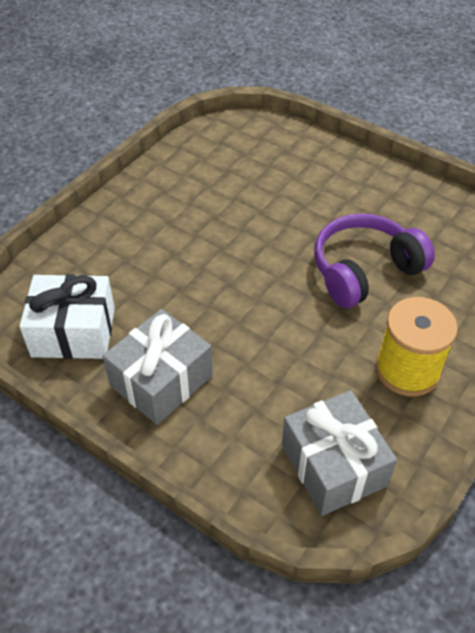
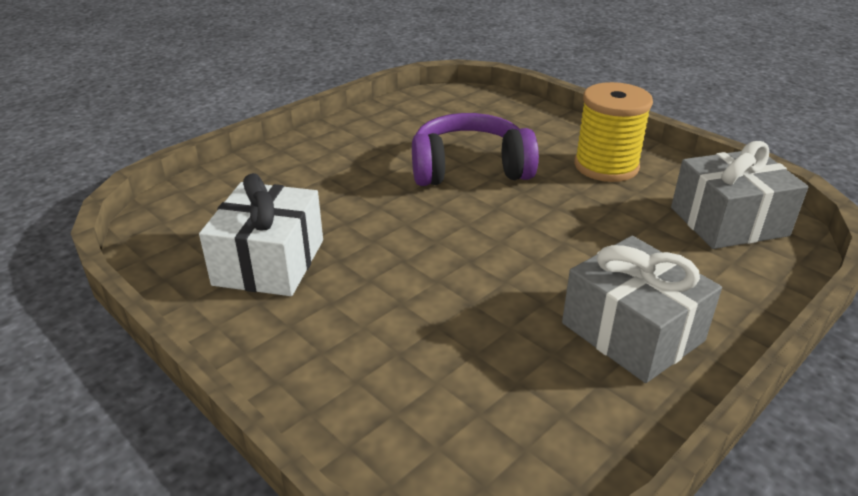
camera: 80 degrees left, 15 degrees down
(73, 332) = (542, 422): white gift -> white gift (269, 262)
(364, 270) = (469, 168): purple headphones -> purple headphones turned 105 degrees clockwise

